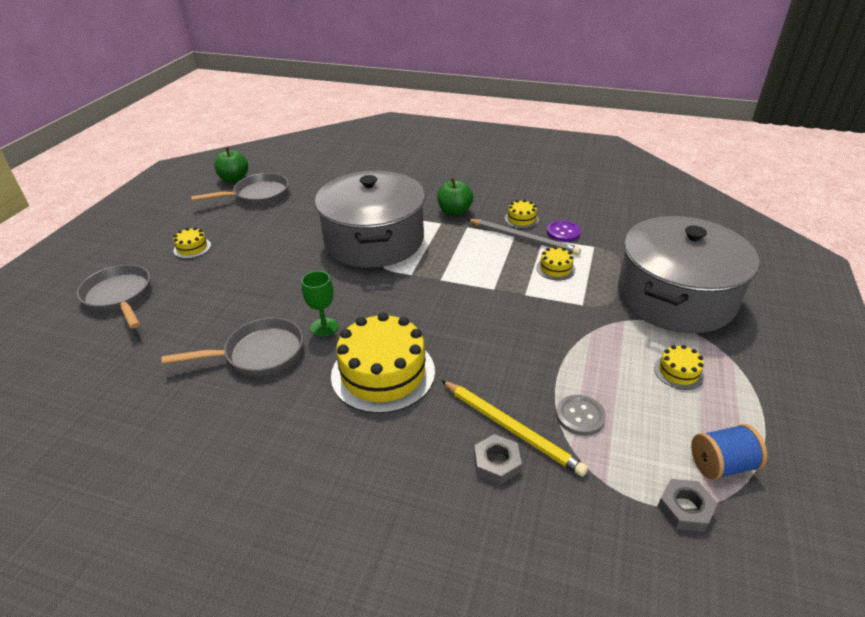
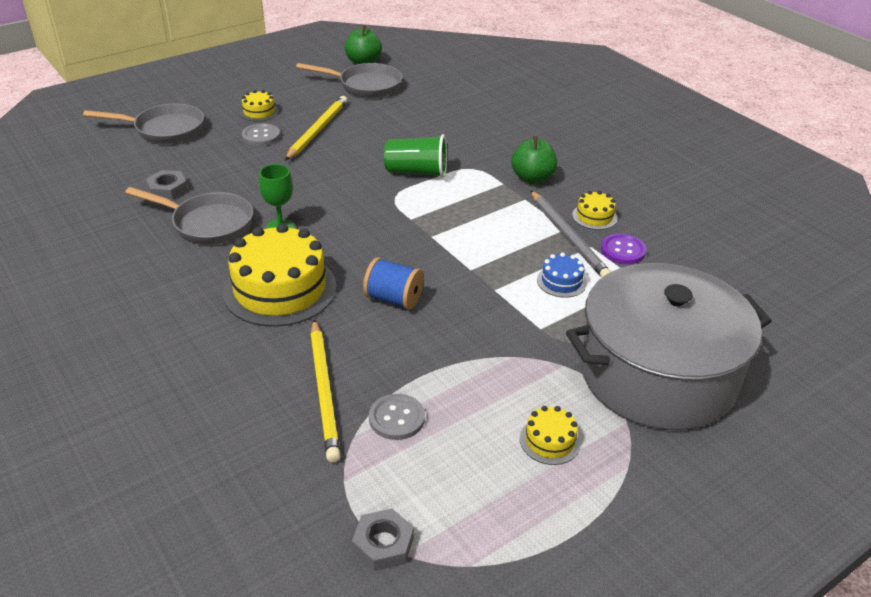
camera: 35 degrees right, 0 degrees up
(119, 297) = (164, 129): grey pan -> grey pan turned 90 degrees clockwise
(218, 265) = (261, 136): none -> grey button
(260, 242) = (317, 130): none -> yellow pencil
(374, 240) = (416, 172): grey pot -> green cup
(496, 463) = (277, 408): grey nut -> grey nut (168, 189)
(555, 268) = (561, 281): yellow cake -> blue cake
(721, 465) = (470, 537): blue spool -> blue spool (394, 299)

